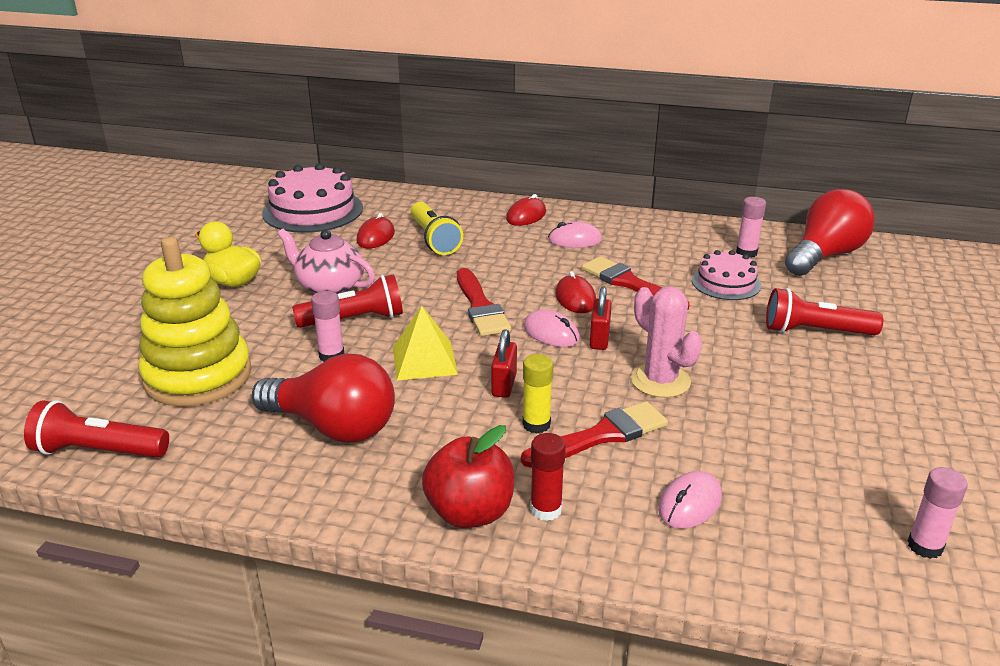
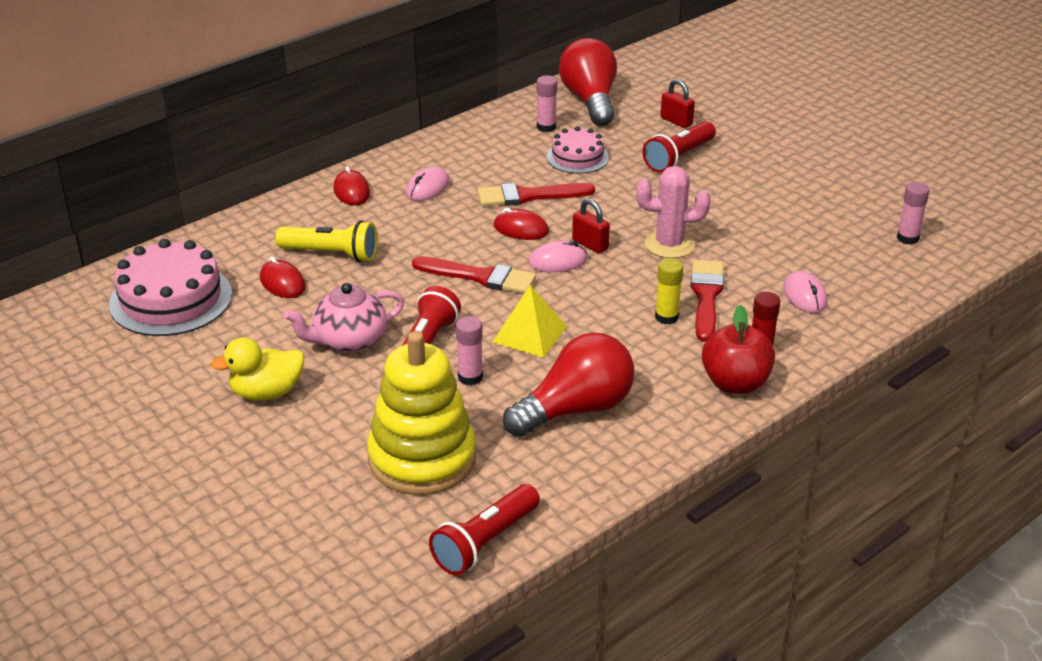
camera: 55 degrees left, 5 degrees up
(504, 385) = (604, 311): red padlock -> red padlock (676, 121)

